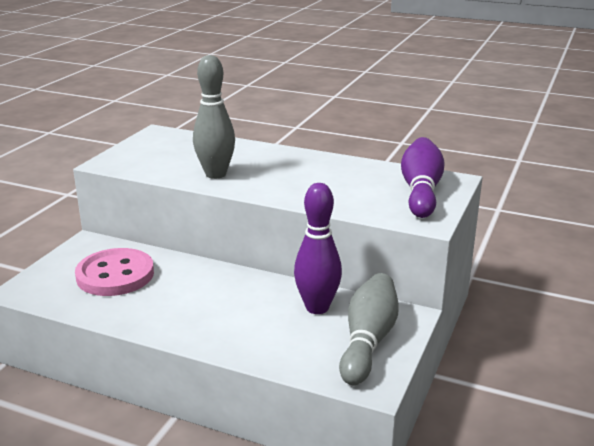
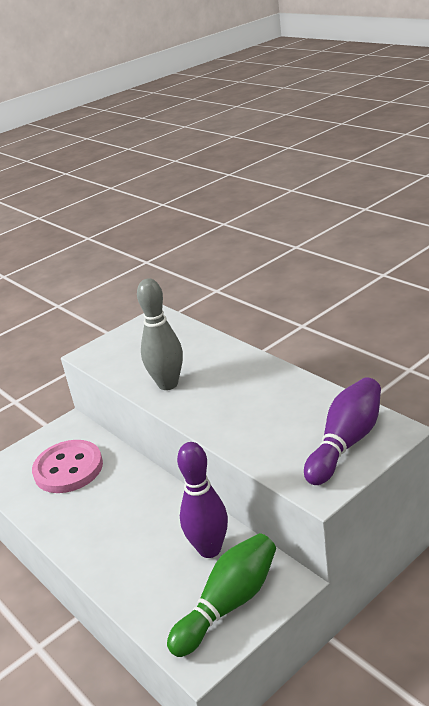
camera: 30 degrees right, 5 degrees up
(368, 341) = (229, 604): grey bowling pin -> green bowling pin

